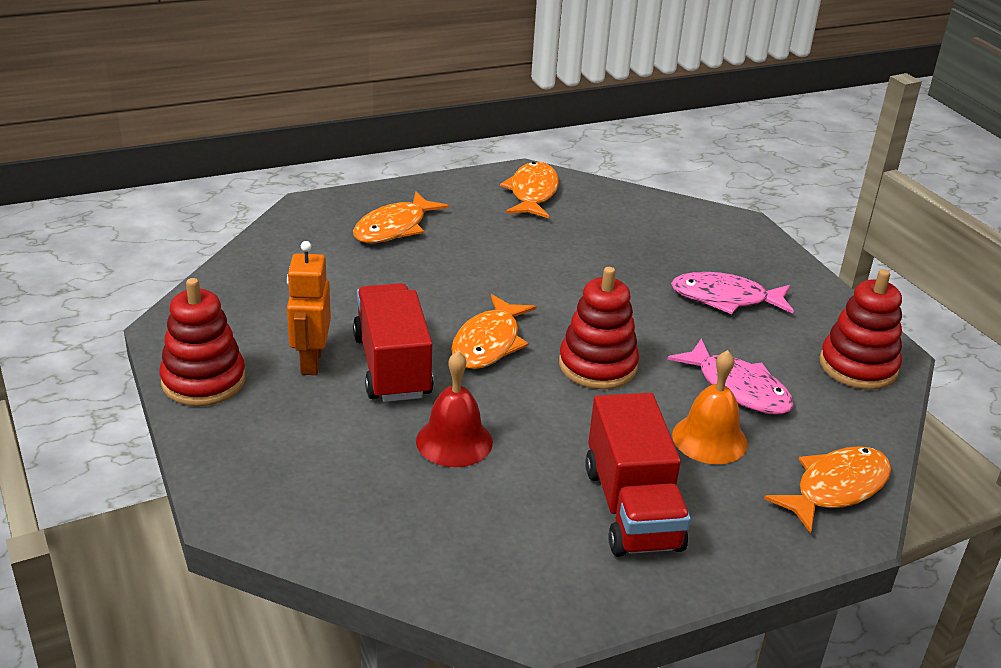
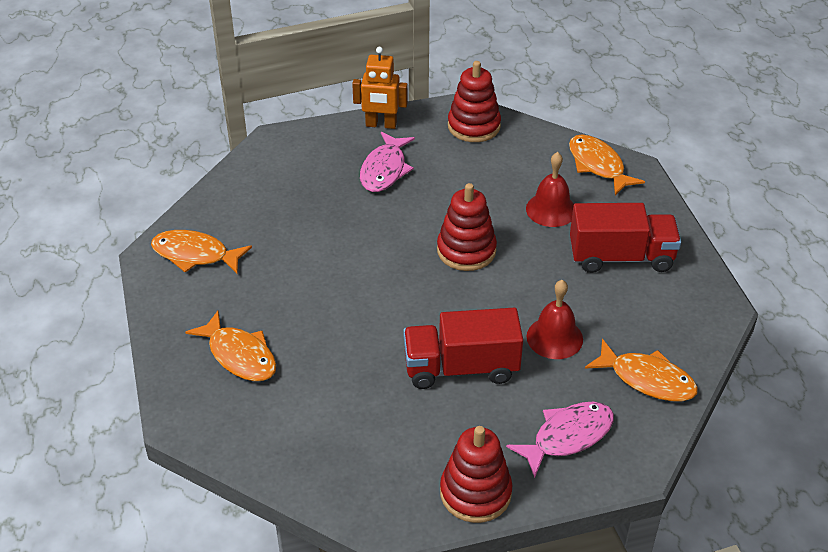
camera: 80 degrees left, 10 degrees up
(310, 361) = (451, 420): orange robot -> orange robot (381, 125)
(488, 343) = (433, 307): orange fish -> orange fish (647, 379)
(709, 439) = (551, 209): orange bell -> red bell
(738, 388) = (496, 186): pink fish -> pink fish (567, 437)

